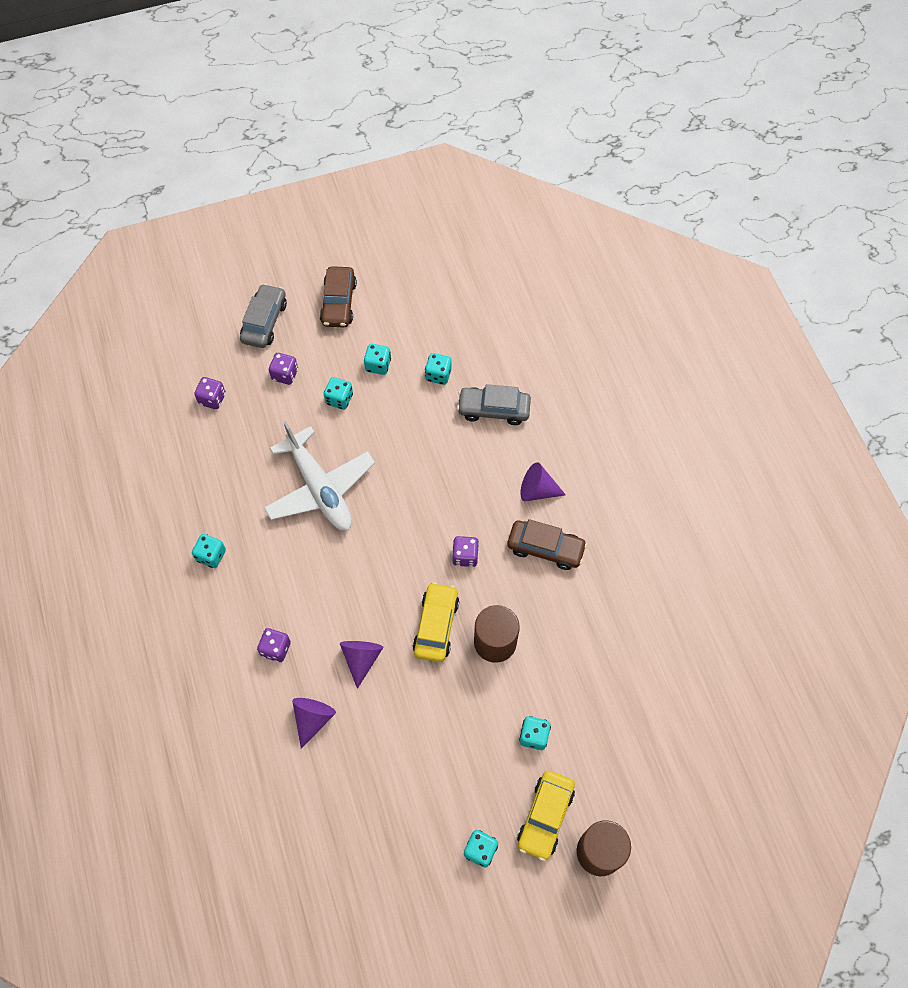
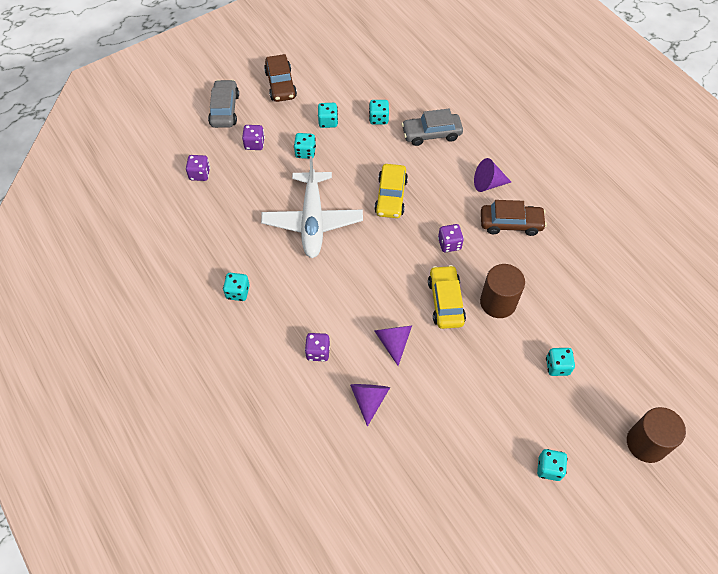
camera: 15 degrees left, 5 degrees down
(320, 488) = (312, 221): white plane -> white plane turned 45 degrees clockwise
(545, 816) = (591, 427): yellow car -> yellow car (391, 196)

